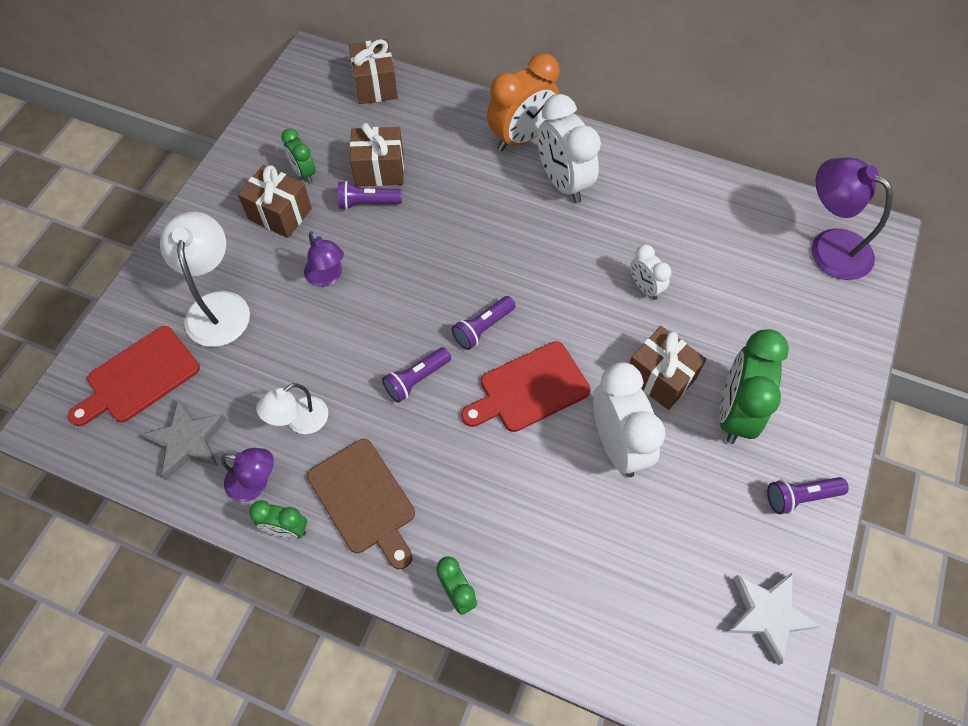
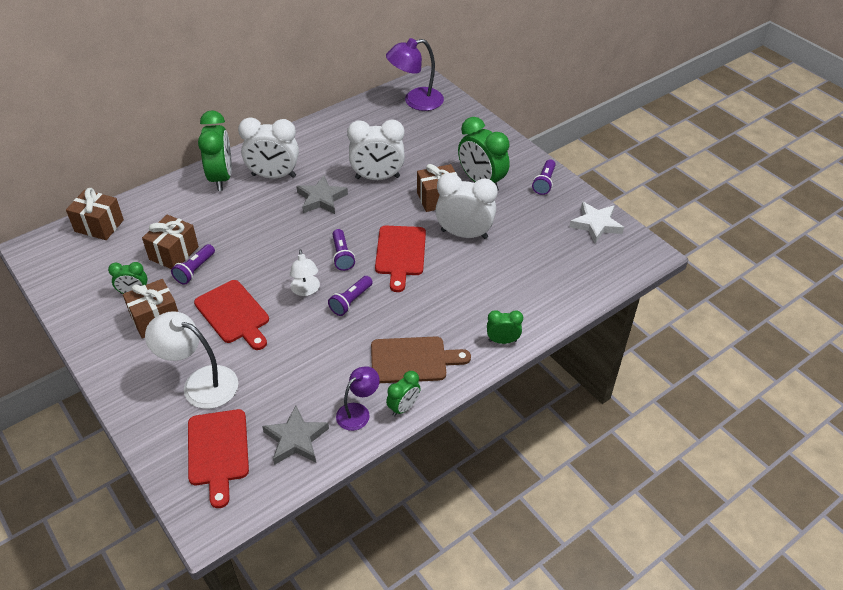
camera: 60 degrees left, 15 degrees down
(300, 421) = (331, 371): white lamp -> white lamp (306, 290)
(327, 277) = (234, 314): purple lamp -> red cutting board
(416, 379) = (351, 301): purple flashlight -> purple flashlight turned 45 degrees clockwise
(521, 138) = (221, 178): orange clock -> green clock
(561, 251) = (321, 199): none -> grey star
(645, 287) = (377, 177): white clock -> white clock, size x1.89

